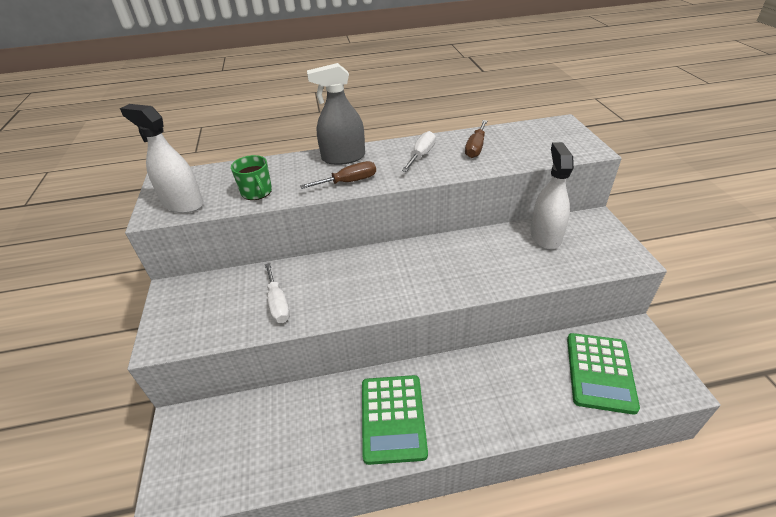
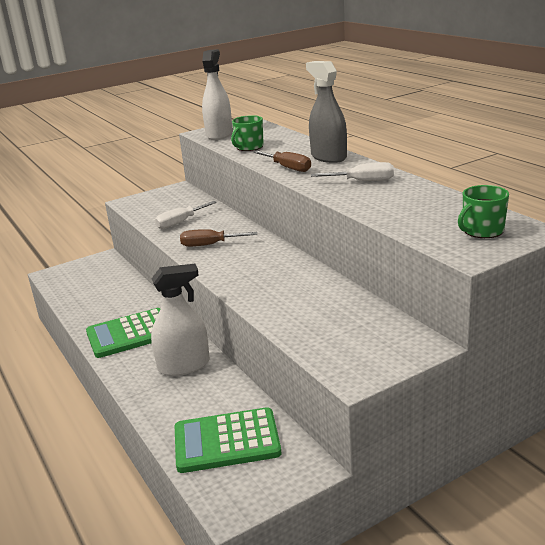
camera: 70 degrees right, 15 degrees down
(476, 148) = (405, 199): brown screwdriver -> brown screwdriver (209, 245)
(545, 236) = (357, 315): white spray bottle -> white spray bottle (184, 365)
(554, 136) = (482, 231): none -> green mug

